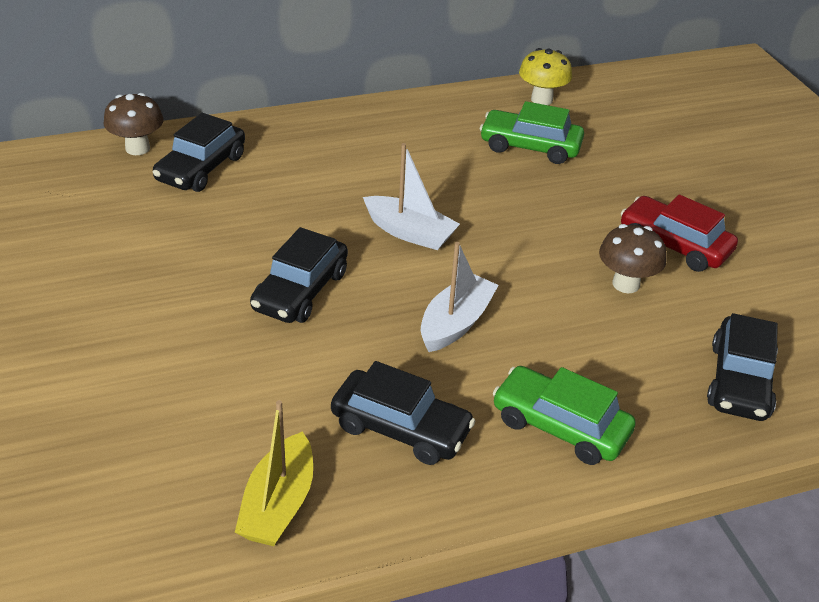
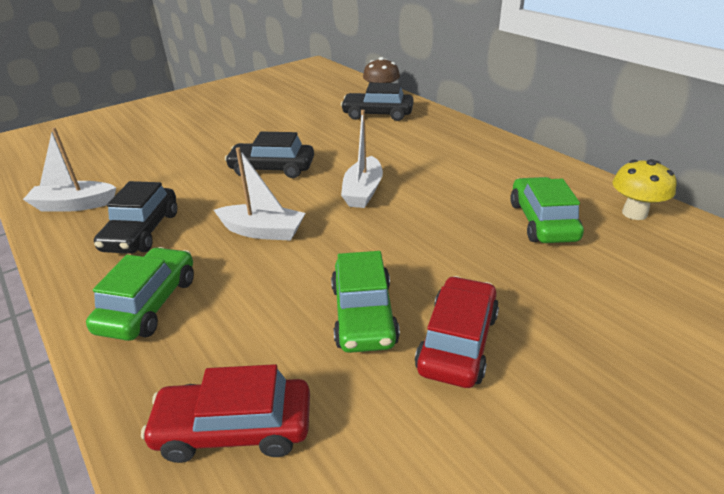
camera: 75 degrees right, 5 degrees down
(278, 504) = (74, 205): yellow boat -> white boat
(626, 284) = (363, 314): brown mushroom -> green car
(739, 381) = (234, 429): black car -> red car

